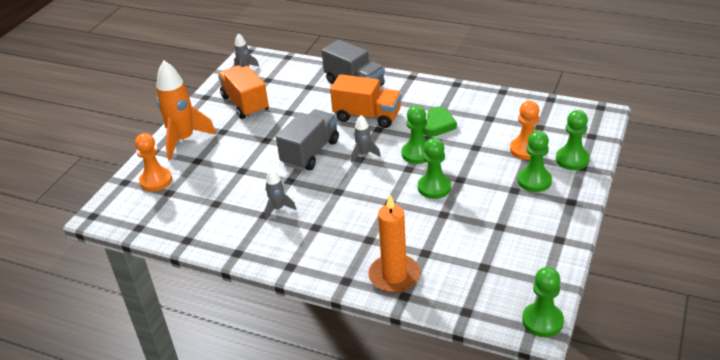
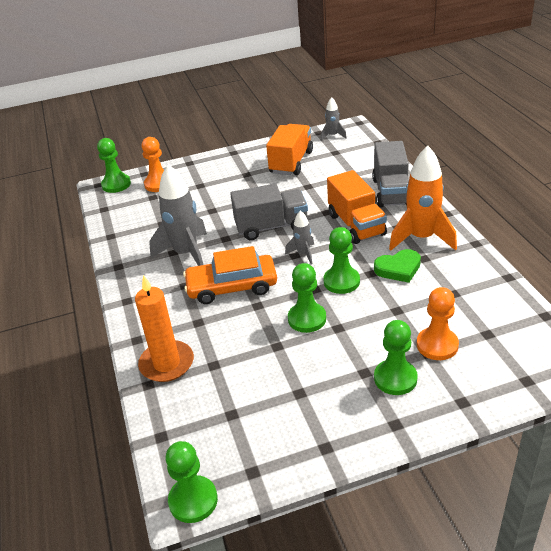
camera: 50 degrees right, 0 degrees up
(184, 140) = (216, 165): orange rocket -> orange rocket (421, 238)
(278, 208) = (186, 254): grey rocket -> grey rocket, size x2.00
(352, 204) = (232, 286): none -> orange car
(572, 159) = (465, 387): green pawn -> green pawn (116, 184)

